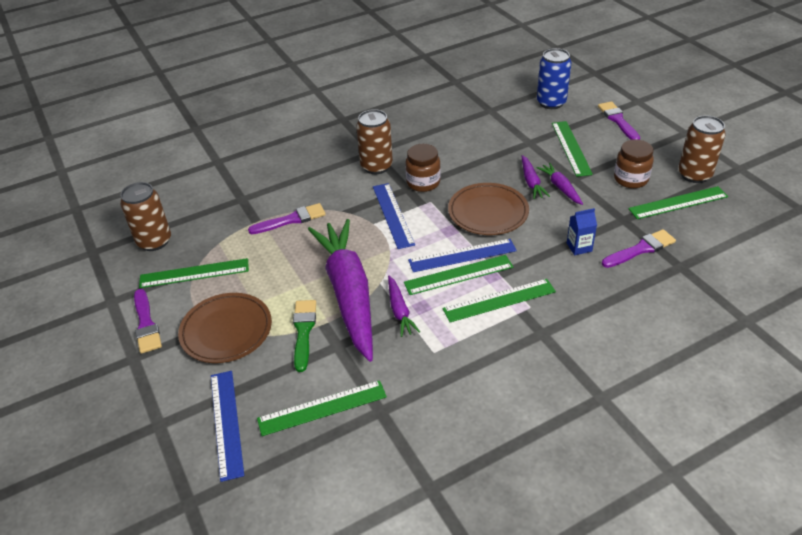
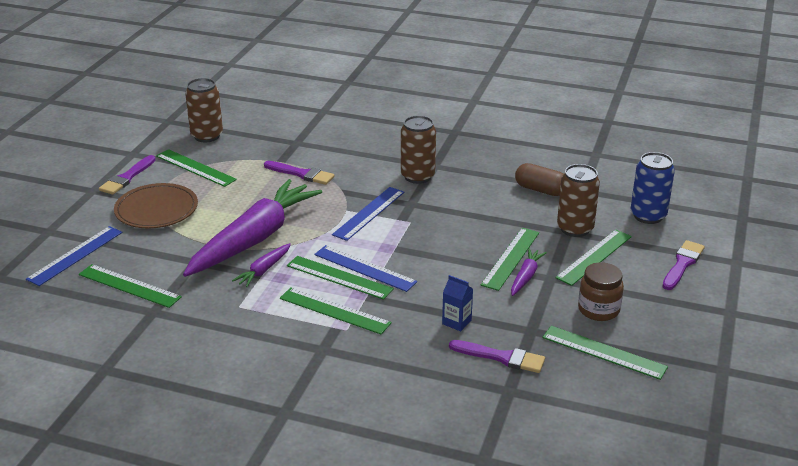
camera: 45 degrees right, 10 degrees down
(303, 331) = (193, 240): green brush -> none
(423, 182) = (429, 207): brown jar -> none
(467, 125) = (540, 190): none -> brown capsule
(488, 212) = (436, 255): brown plate -> none
(531, 182) = (510, 258): purple carrot -> green ruler
(694, 175) = (665, 345): brown can -> brown can (575, 228)

